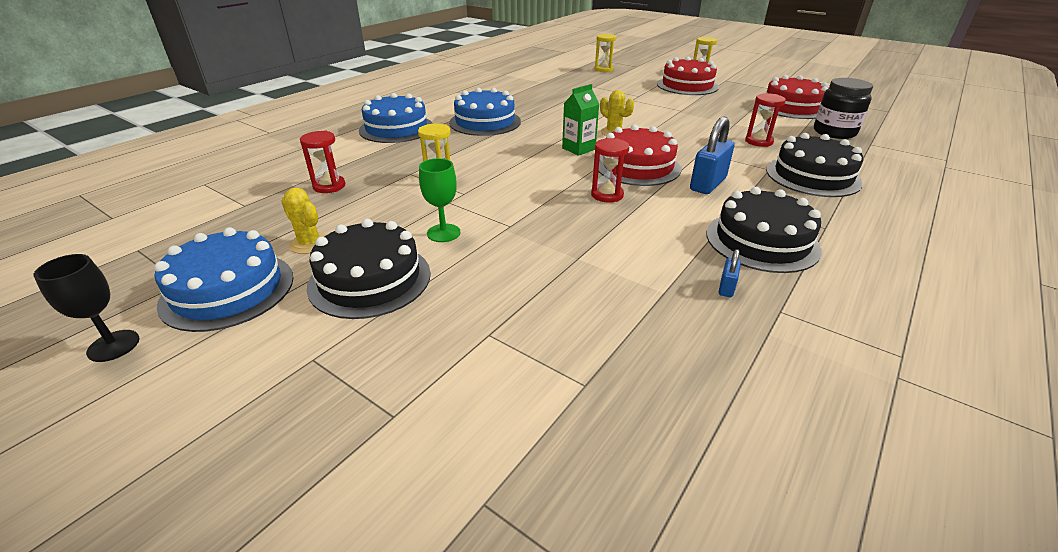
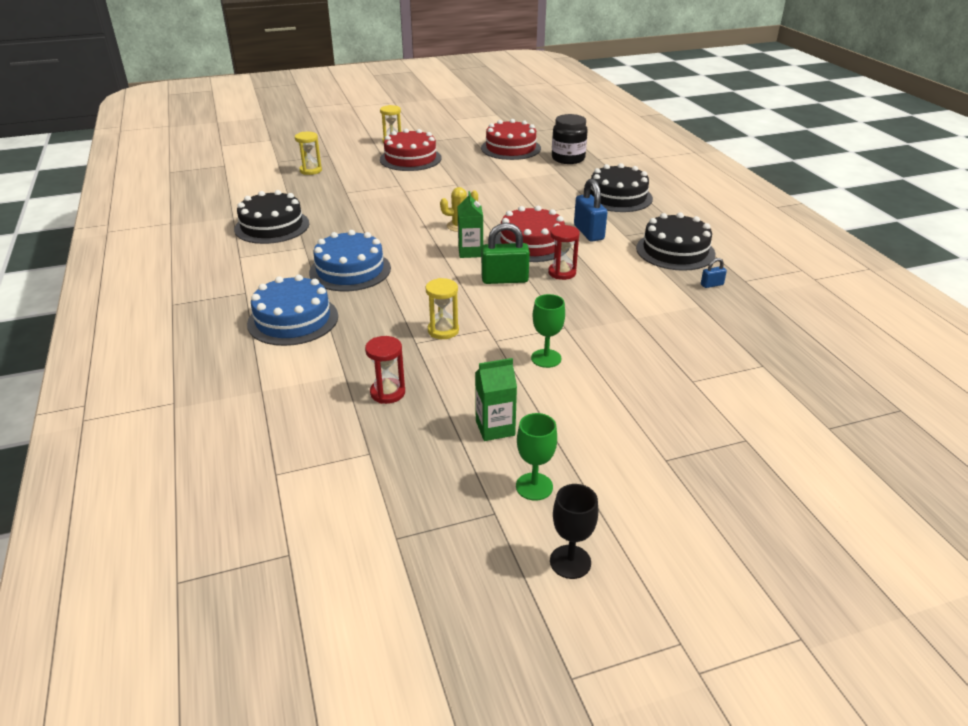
camera: 55 degrees left, 0 degrees up
(228, 290) = (534, 486): blue cake -> green goblet
(309, 243) = (495, 428): yellow cactus -> green carton
(370, 279) = (583, 411): black cake -> black cake (272, 226)
(554, 175) = (504, 279): none -> green padlock
(726, 288) = (711, 285): blue padlock -> blue padlock turned 75 degrees counterclockwise
(758, 141) = (549, 186): red hourglass -> none

